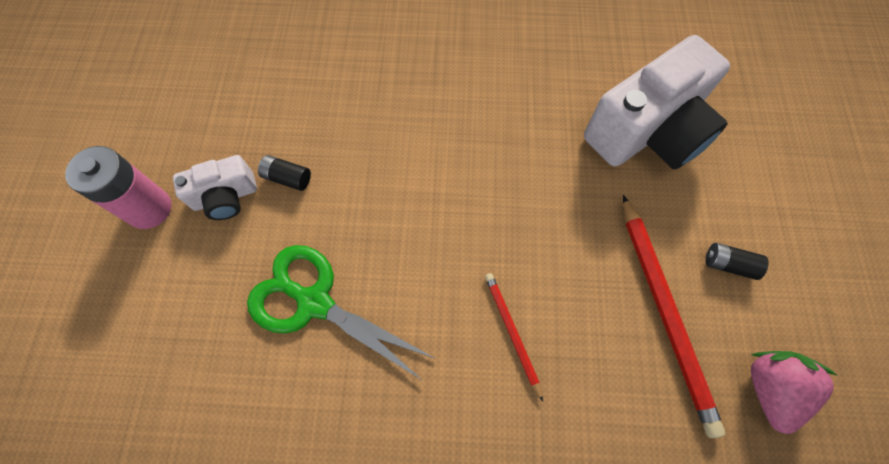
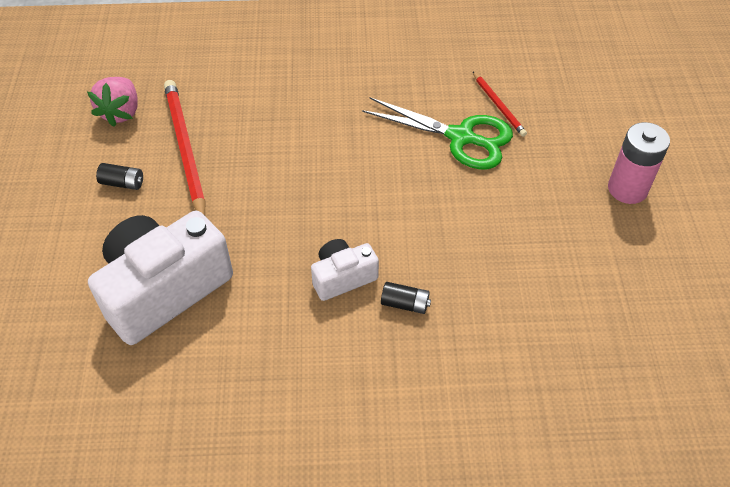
camera: 175 degrees right, 15 degrees down
(225, 197) = (565, 202): white camera -> white camera (342, 277)
(287, 178) = (516, 221): black battery -> black battery (405, 304)
(512, 332) = (306, 130): red pencil -> red pencil (498, 106)

